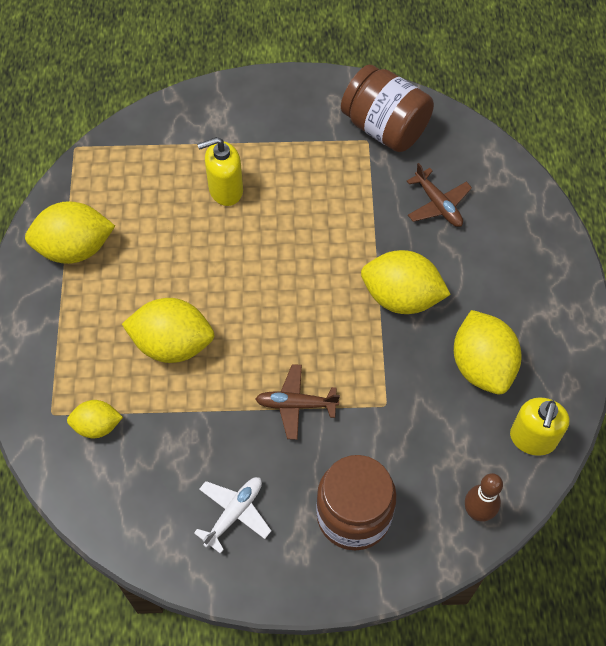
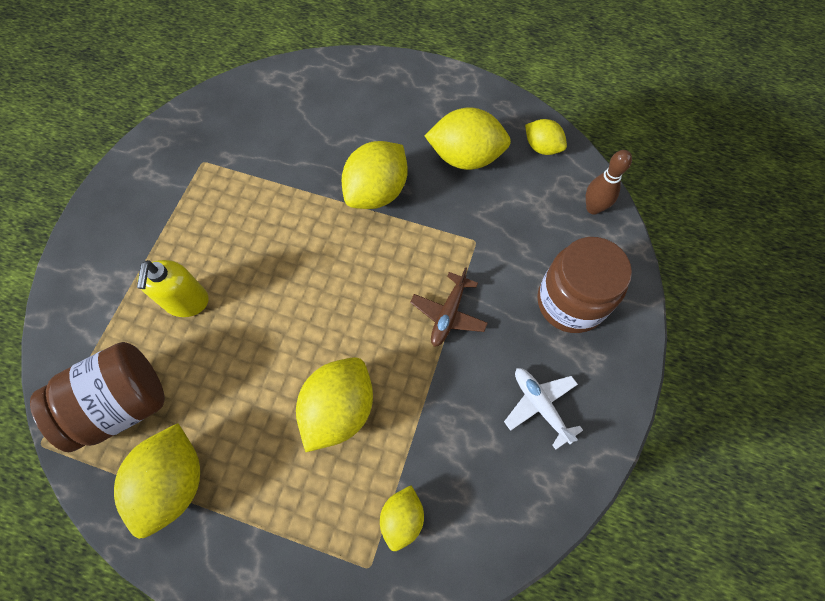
camera: 70 degrees left, 5 degrees up
(385, 127) = (197, 143): brown jar -> brown jar (121, 404)
(438, 204) = (299, 132): brown plane -> none
(532, 438) = (542, 147): yellow soap dispenser -> yellow lemon

